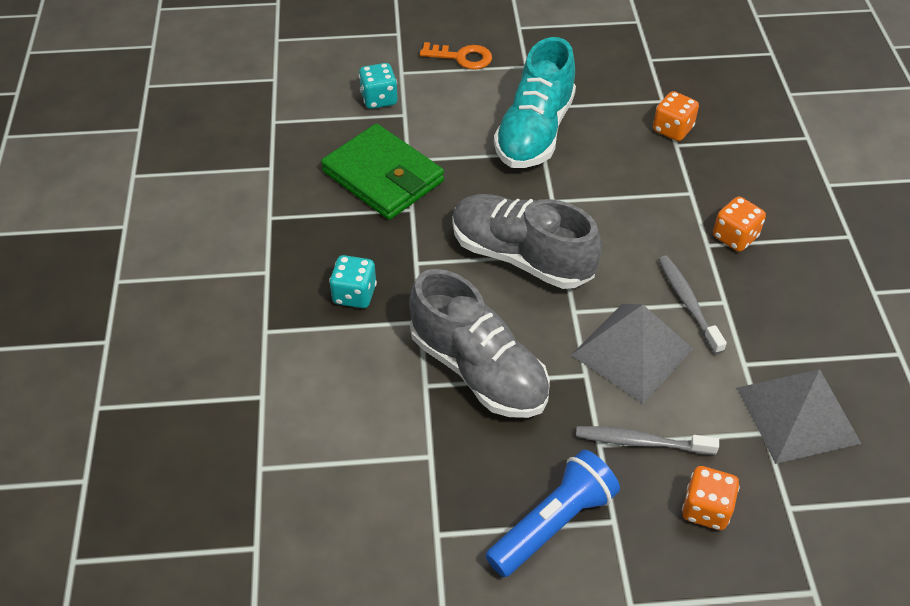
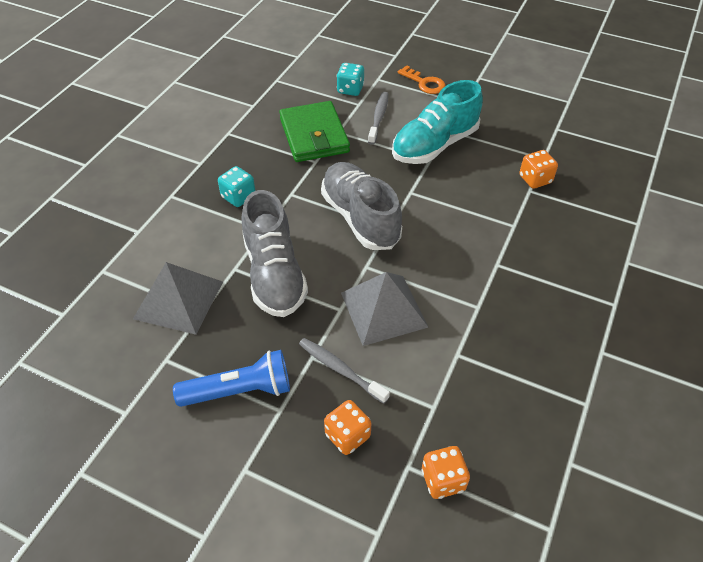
camera: 30 degrees right, 0 degrees up
(688, 303) = (450, 296): grey toothbrush -> grey toothbrush (378, 118)
(735, 237) = (522, 268): orange dice -> orange dice (443, 480)
(798, 414) = (468, 407): grey pyramid -> grey pyramid (179, 299)

